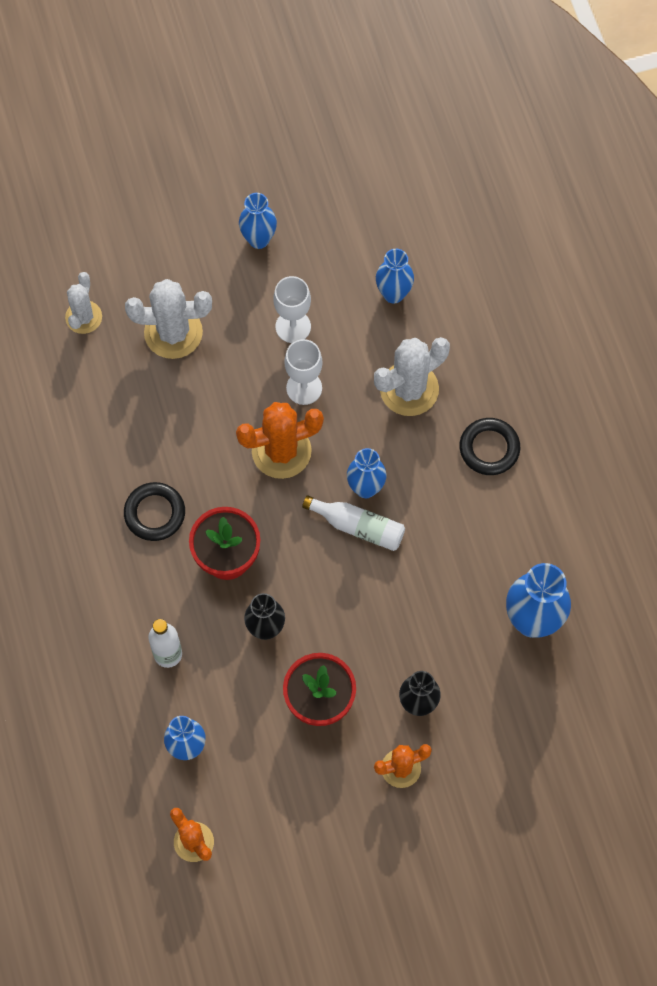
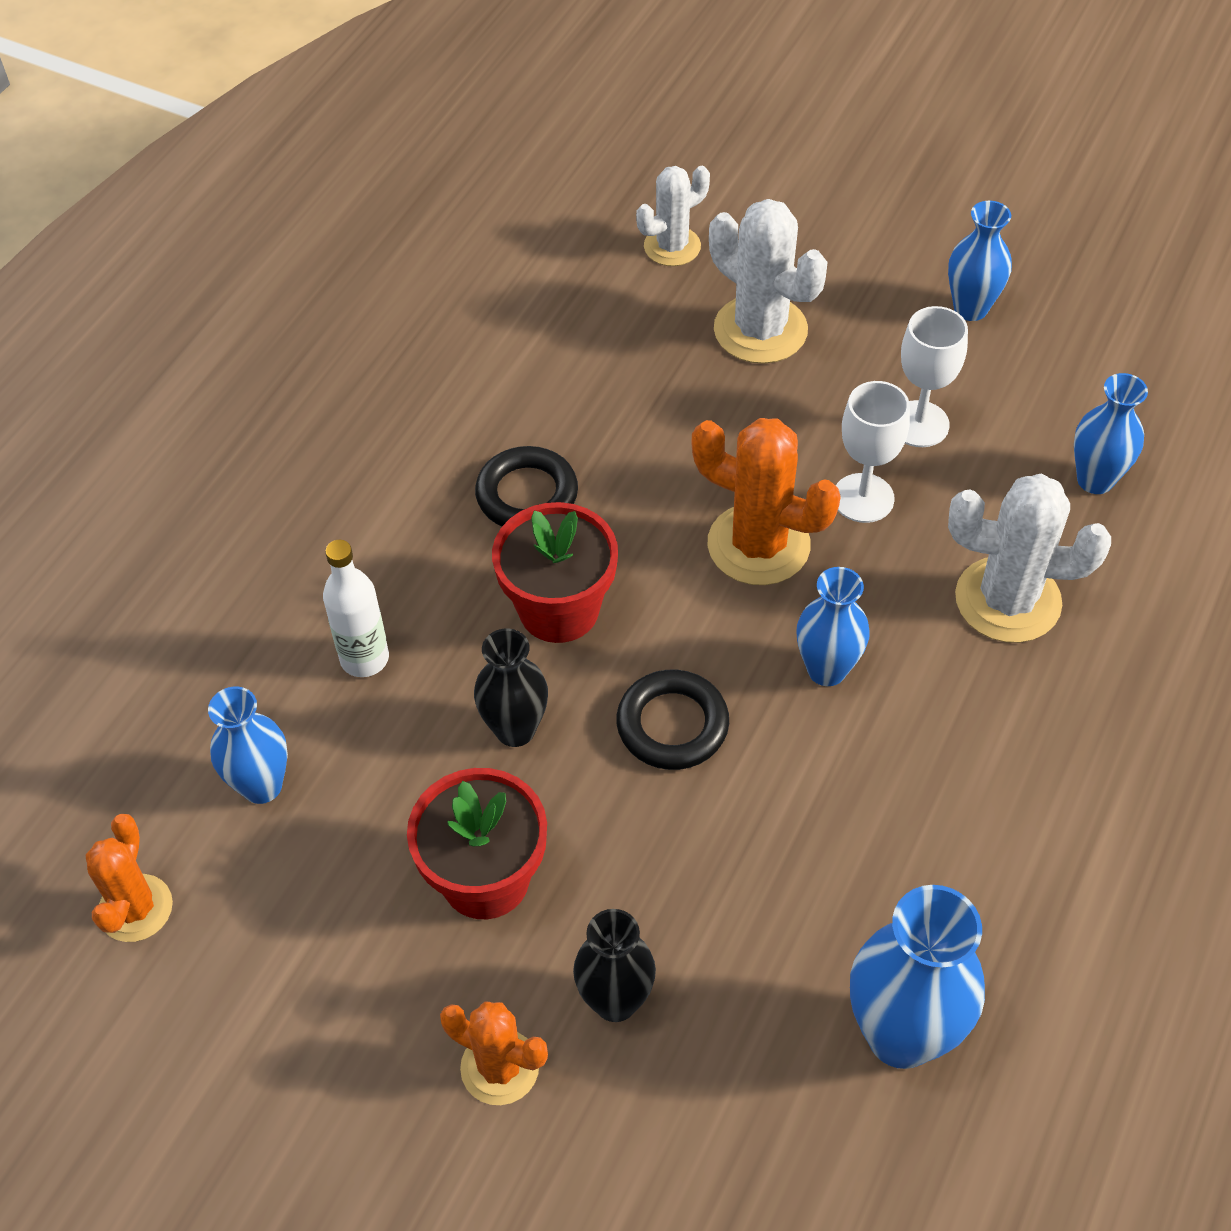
camera: 45 degrees right, 15 degrees down
(358, 526) = (768, 707): white bottle -> none
(489, 448) = (1056, 755): black ring -> black ring (672, 725)

